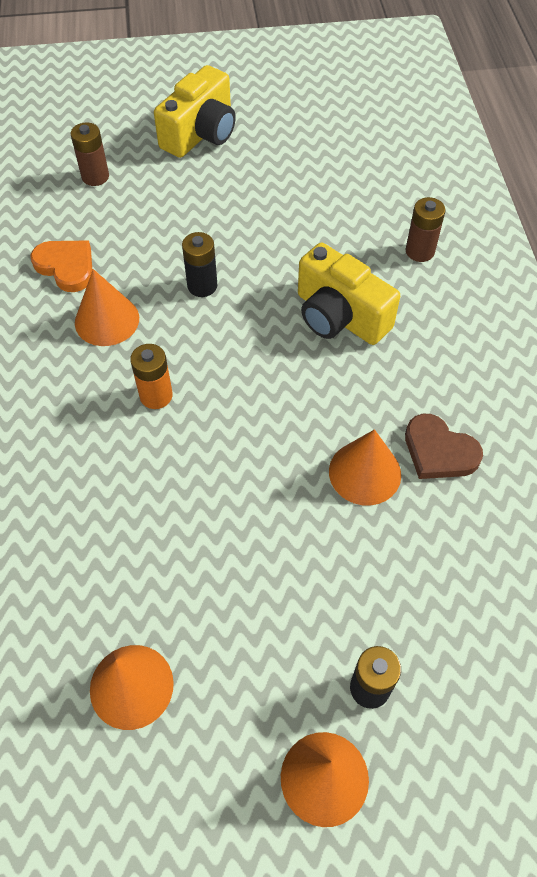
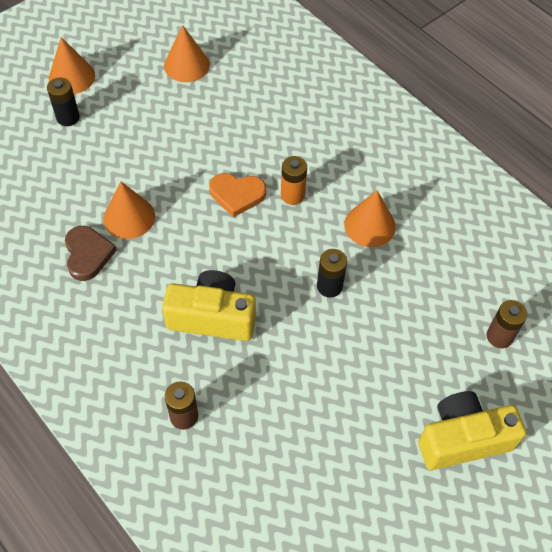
camera: 145 degrees right, 0 degrees up
(66, 267) = (436, 247): orange heart -> orange heart (237, 195)
(200, 134) = (462, 439): yellow camera -> yellow camera turned 75 degrees clockwise
(439, 451) = (88, 254): brown heart -> brown heart turned 75 degrees clockwise

